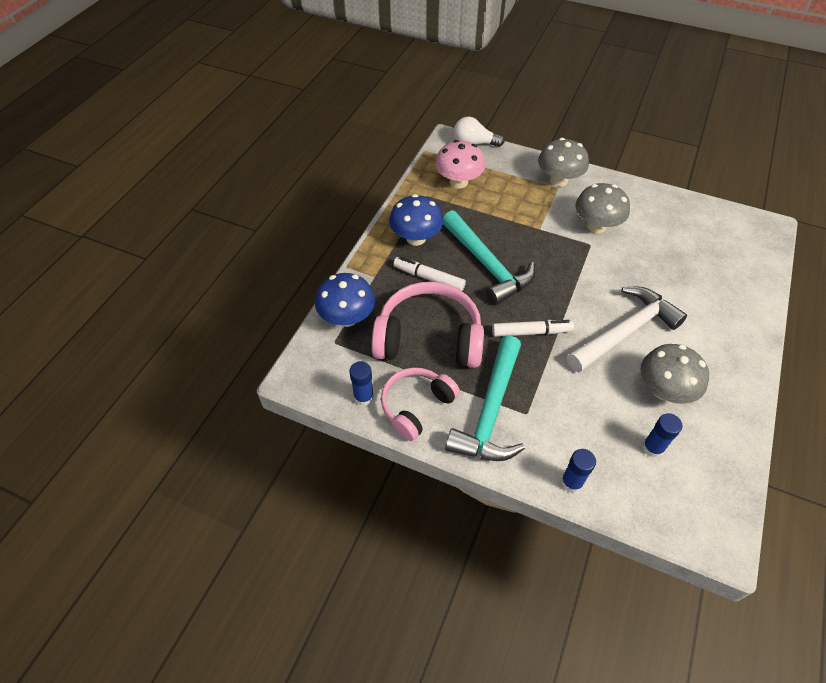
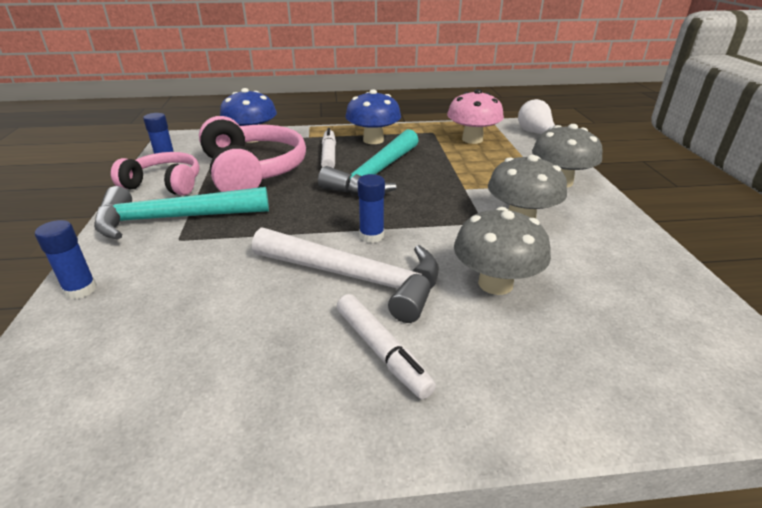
camera: 60 degrees right, 20 degrees down
(531, 332) = (301, 216): white marker -> white marker (382, 351)
(653, 448) = (152, 346): blue glue stick -> blue glue stick (371, 236)
(664, 390) = (268, 335): grey mushroom -> grey mushroom (495, 284)

